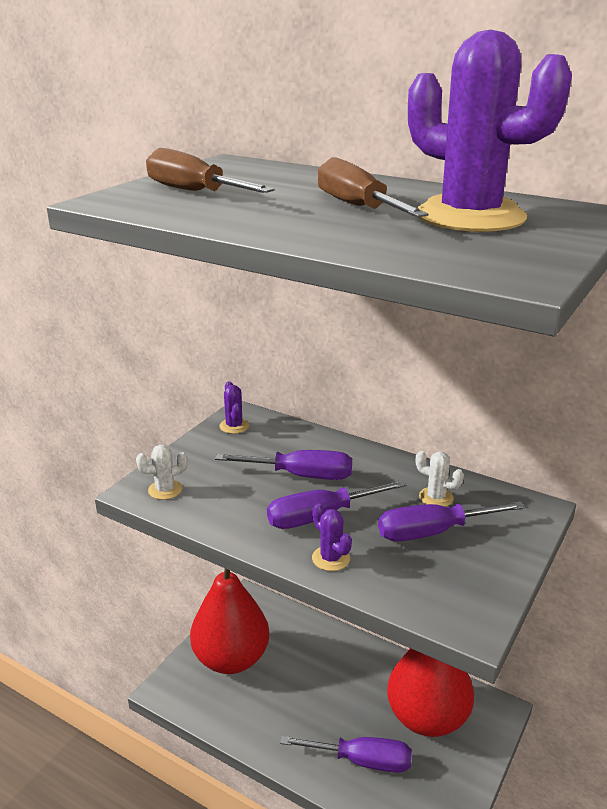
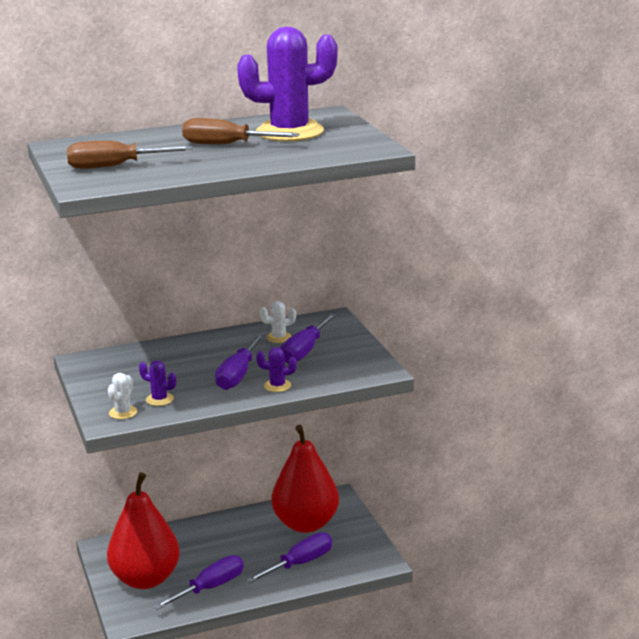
camera: 50 degrees left, 5 degrees down
(234, 426) = (91, 367): purple cactus -> purple cactus (159, 399)
(301, 476) = (188, 366): purple screwdriver -> purple screwdriver (210, 588)

